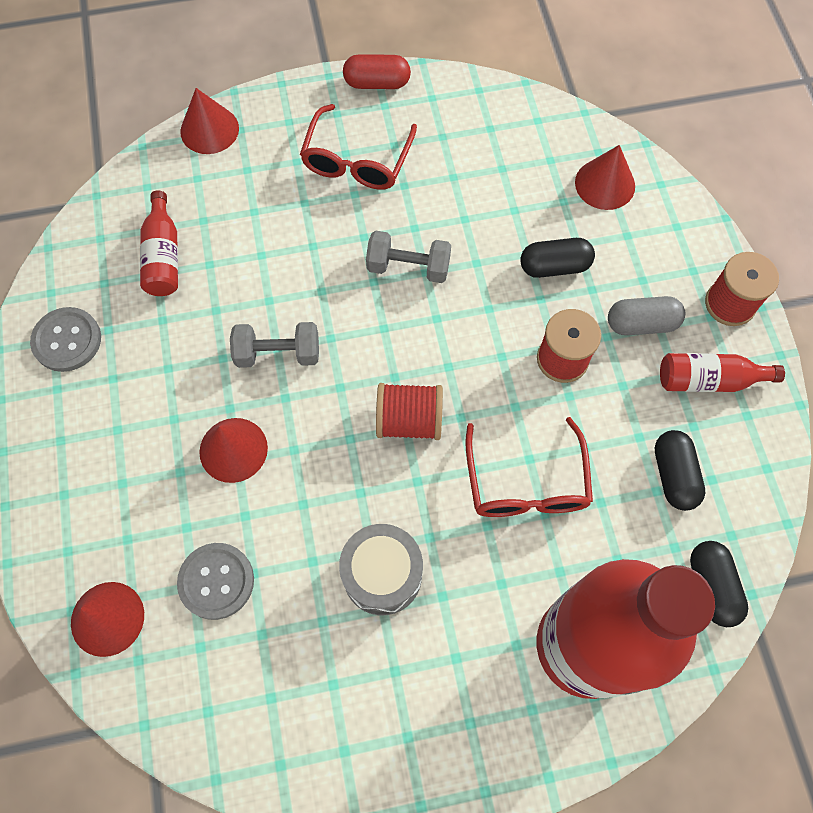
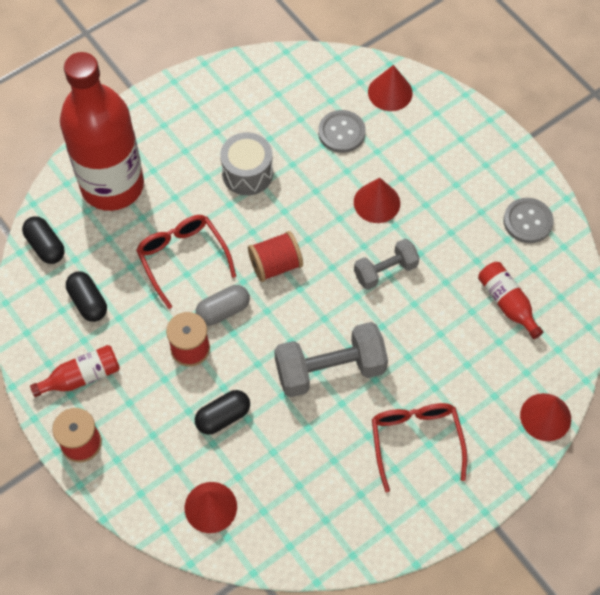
camera: 155 degrees right, 5 degrees down
(377, 83) = (440, 522): red capsule -> none
(408, 267) = (330, 370): grey dumbbell -> grey dumbbell, size x1.65
(641, 324) = (142, 399): grey capsule -> grey capsule (223, 310)

